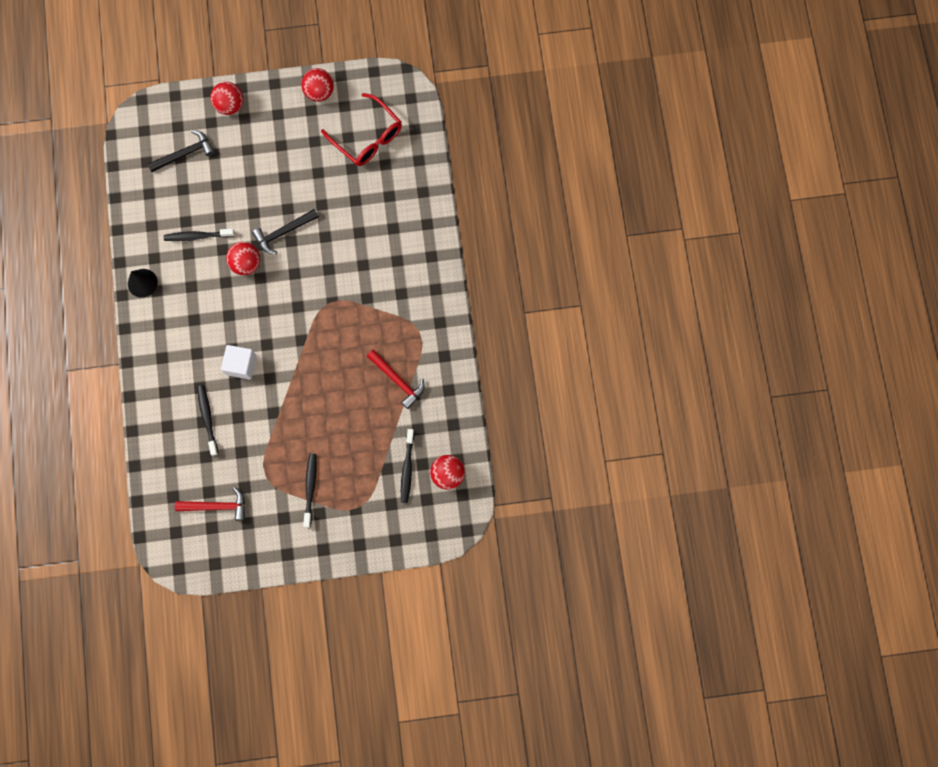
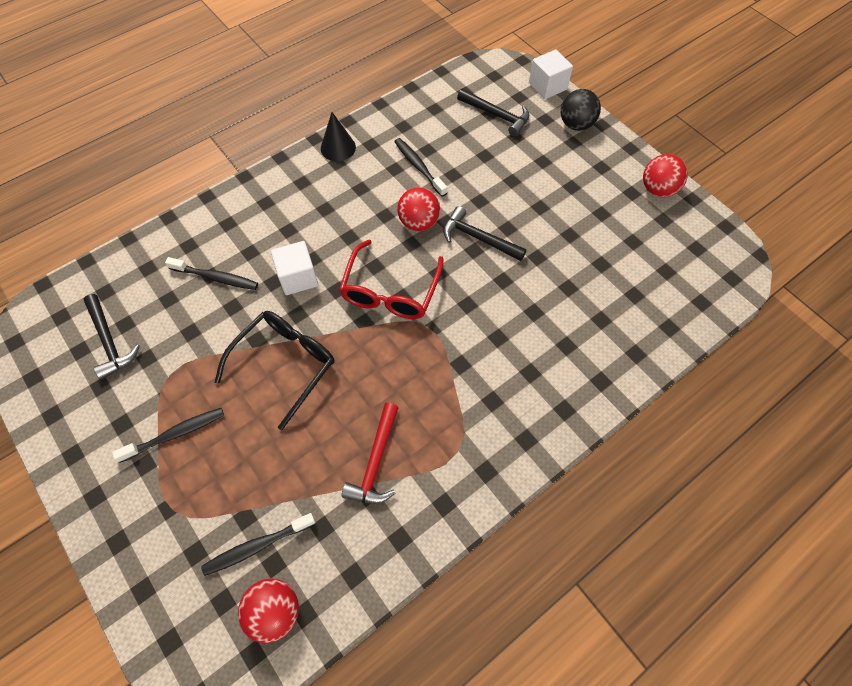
camera: 60 degrees right, 15 degrees down
(180, 100) = (547, 86): none -> white cube
(207, 418) = (216, 278): black toothbrush -> black toothbrush turned 60 degrees clockwise
(216, 506) = (110, 341): red hammer -> black hammer
(230, 105) = (576, 125): red ball -> black ball
(302, 403) = (285, 364): none -> black glasses
(367, 137) = (649, 260): red glasses -> red glasses (390, 291)

